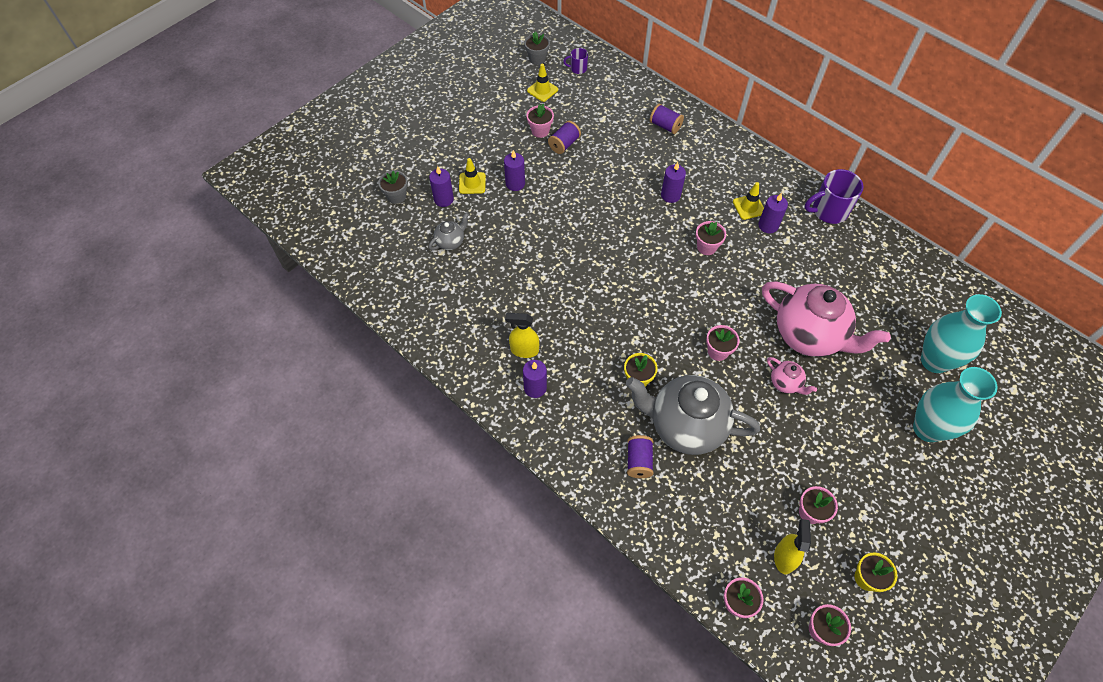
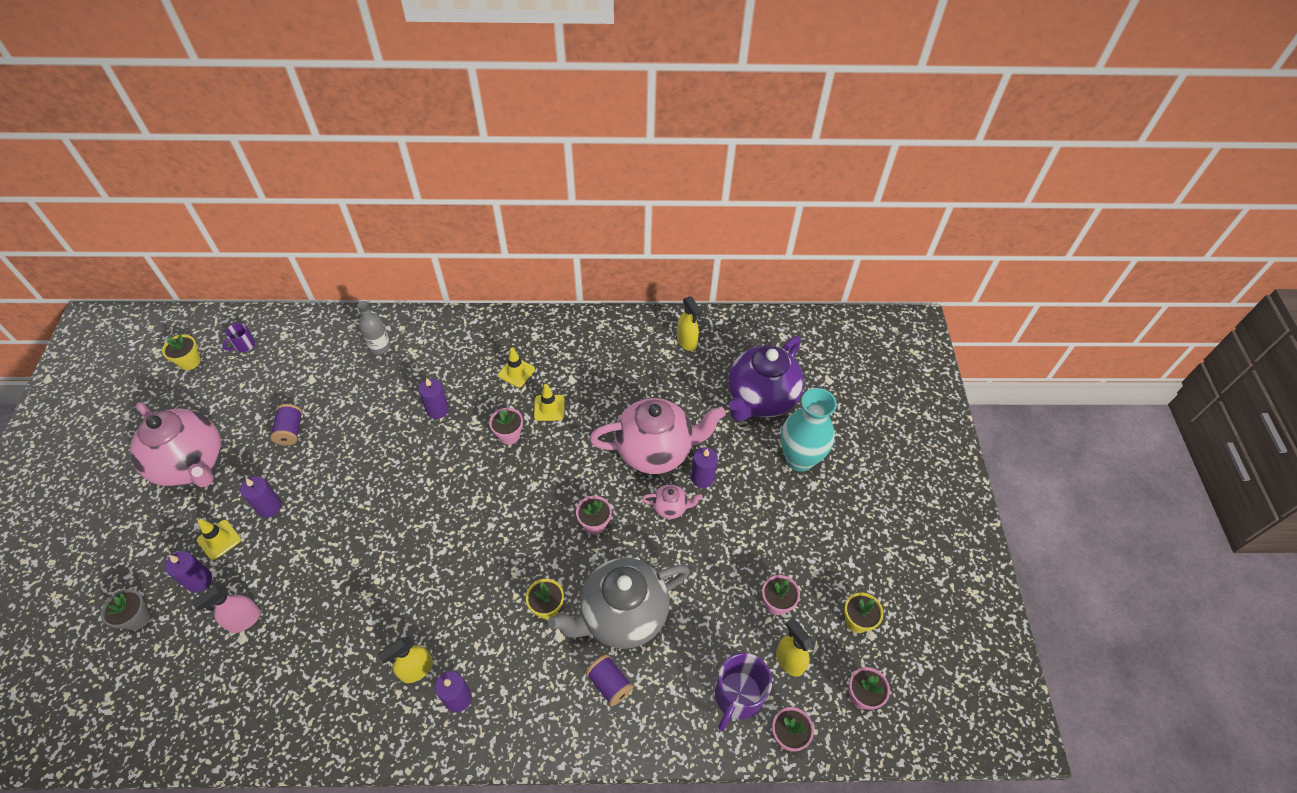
camera: 45 degrees left, 5 degrees down
(450, 242) = (244, 620): grey teapot -> pink spray bottle
(491, 125) = (192, 464): none -> pink teapot
(537, 59) = (190, 361): grey flower pot -> yellow flower pot
(540, 131) = (253, 434): pink flower pot -> none
(542, 90) = (222, 390): yellow traffic cone -> yellow traffic cone (549, 408)
(665, 126) = (380, 347): purple spool -> grey bottle
(768, 225) = (546, 377): purple candle -> purple candle (702, 478)
(828, 211) = (584, 330): purple mug -> purple mug (737, 696)
(908, 275) = (686, 342): none -> yellow spray bottle
(934, 361) = (760, 399): turquoise vase -> purple teapot

